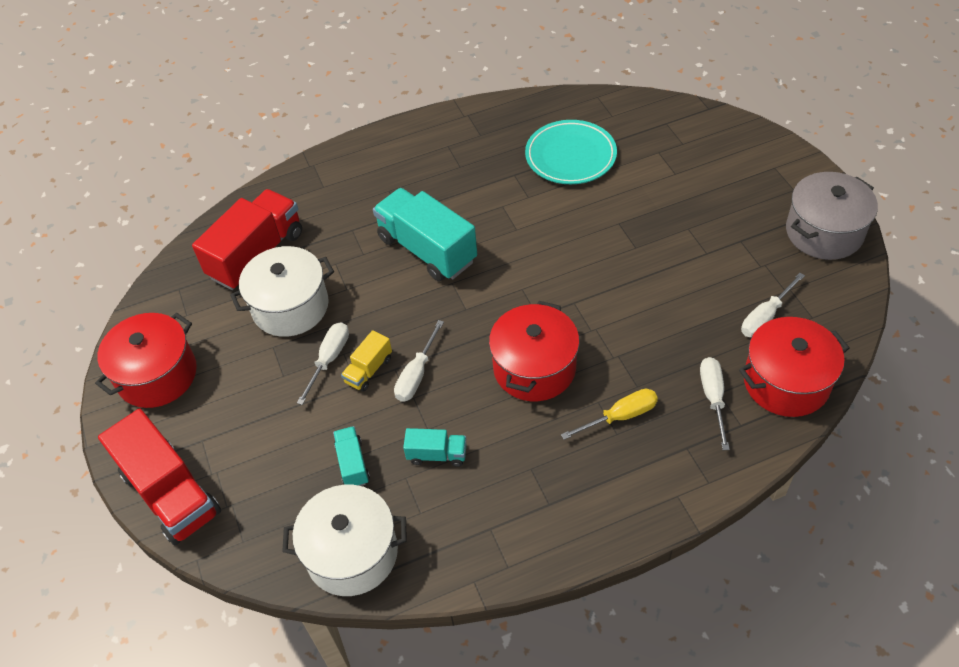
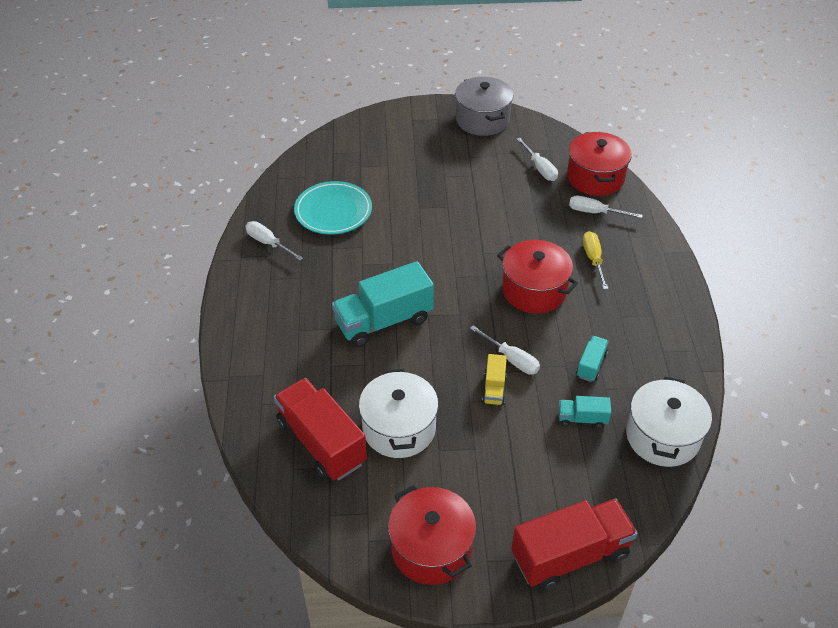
camera: 75 degrees left, 5 degrees down
(329, 359) = (471, 412): white screwdriver -> white screwdriver (268, 243)
(368, 370) = (494, 388): yellow truck -> yellow truck turned 45 degrees clockwise

